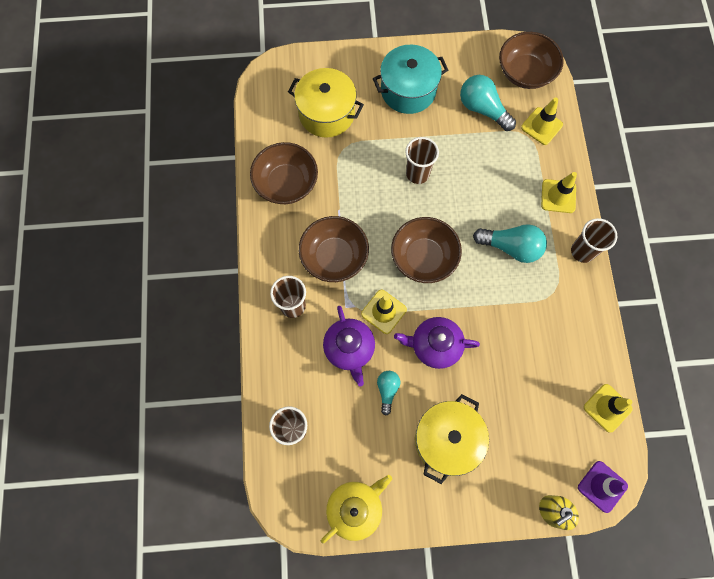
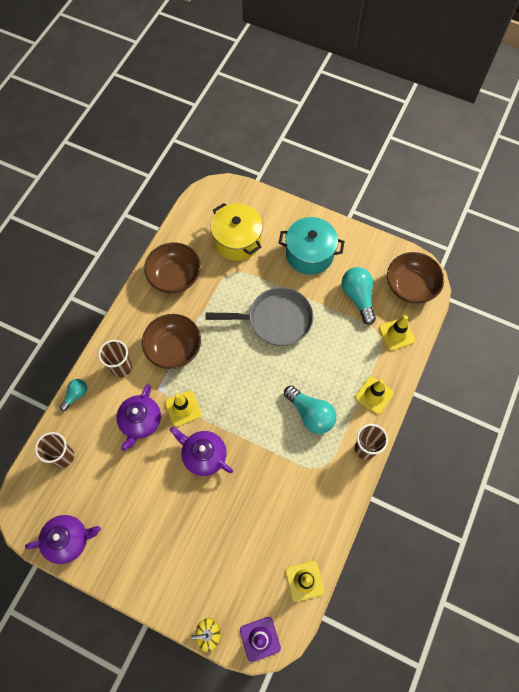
camera: 30 degrees right, 5 degrees down
(355, 508) = (68, 540): yellow teapot -> purple teapot
(387, 390) = (147, 468): turquoise light bulb -> turquoise light bulb (76, 395)
(417, 174) = (275, 320): brown cup -> grey pan
(423, 258) = (238, 385): brown bowl -> none
(447, 440) = (166, 530): yellow pot -> none

